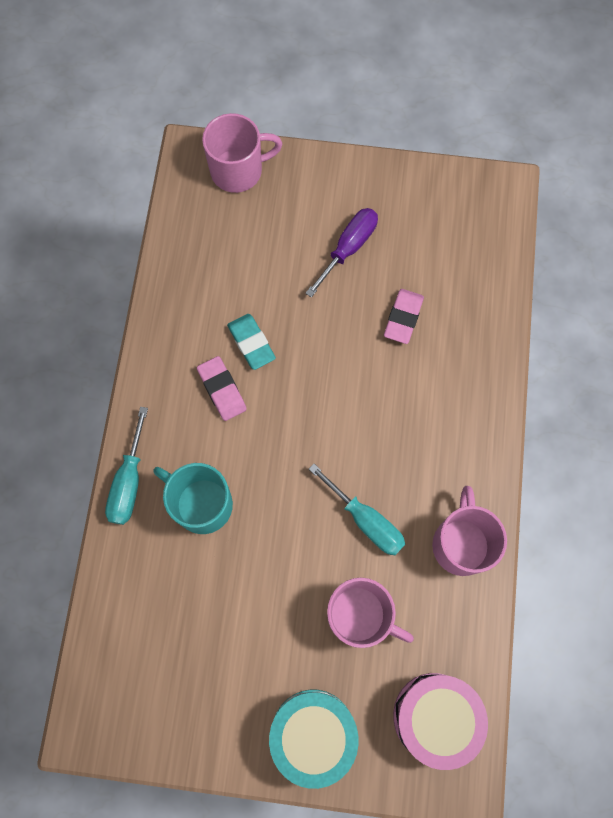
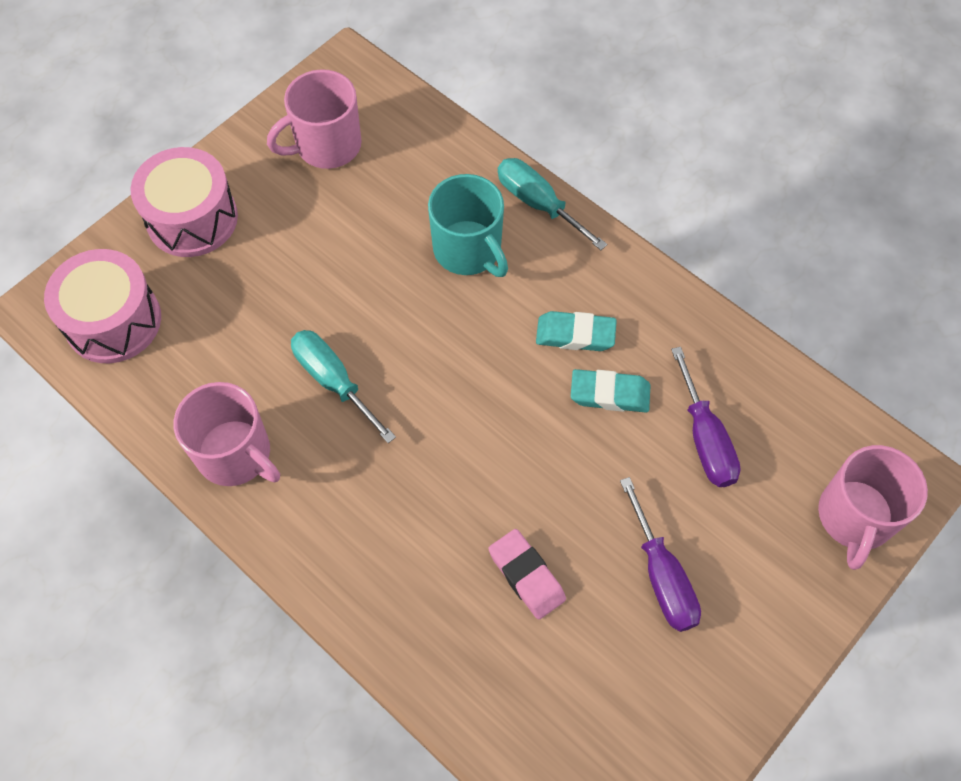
camera: 125 degrees right, 10 degrees down
(202, 504) = (468, 250): turquoise mug -> turquoise mug turned 75 degrees clockwise
(222, 390) = (575, 334): pink eraser -> turquoise eraser
(243, 272) = (705, 438): none -> purple screwdriver
(313, 733) = (192, 218): turquoise drum -> pink drum
(359, 615) = (253, 317): pink mug -> pink mug (327, 146)
(366, 520) = (333, 381): turquoise screwdriver -> turquoise screwdriver turned 60 degrees clockwise

